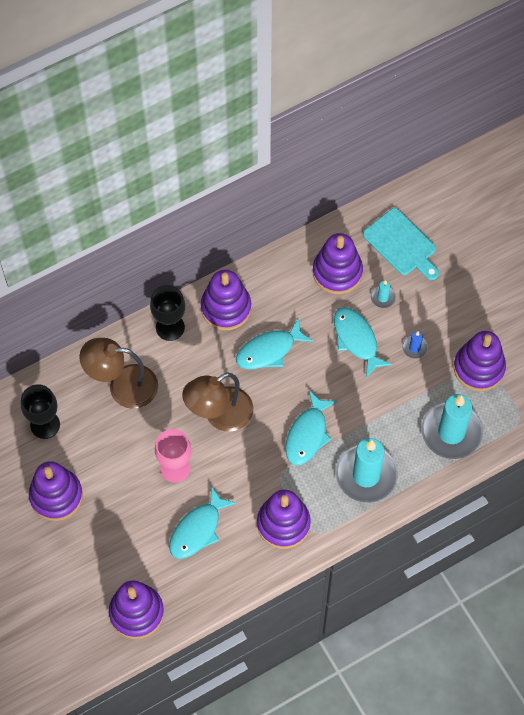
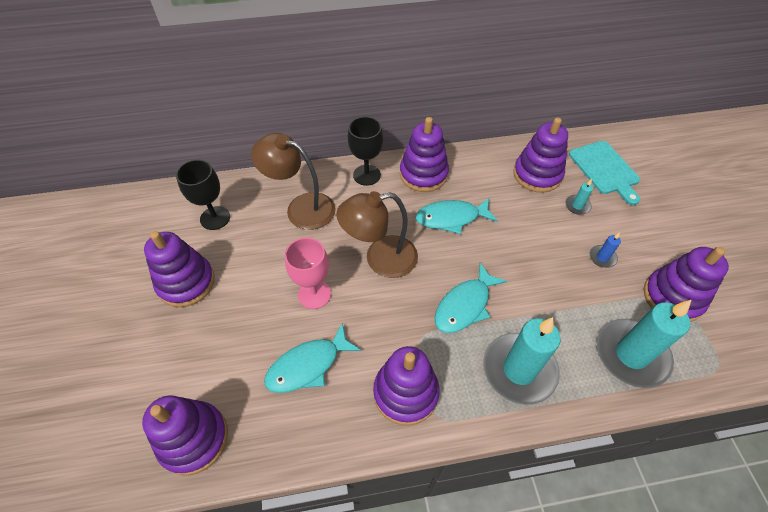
camera: 20 degrees right, 10 degrees down
(356, 340) = (542, 233): turquoise fish -> none

